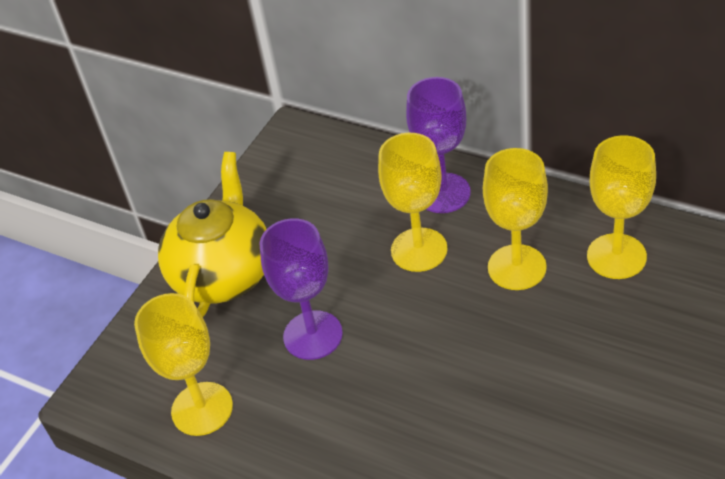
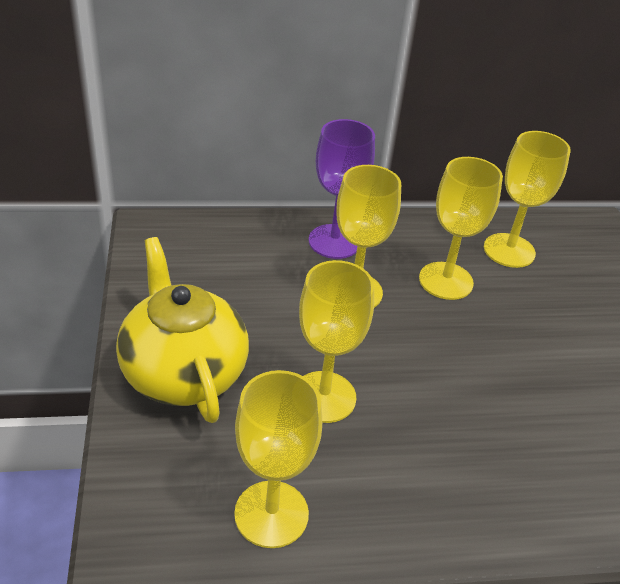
camera: 45 degrees left, 5 degrees down
(313, 335) = (324, 397): purple goblet -> yellow goblet

